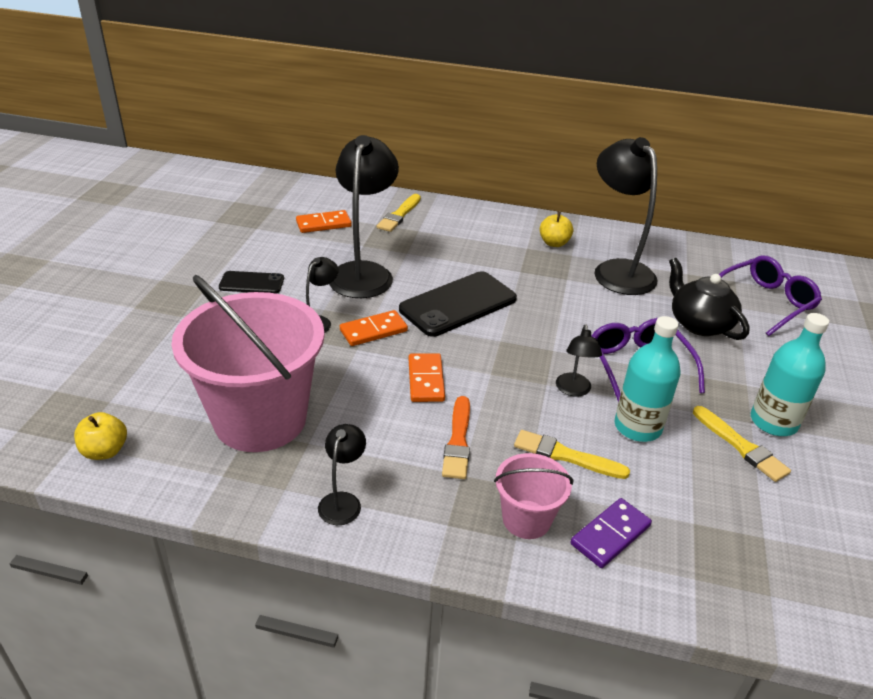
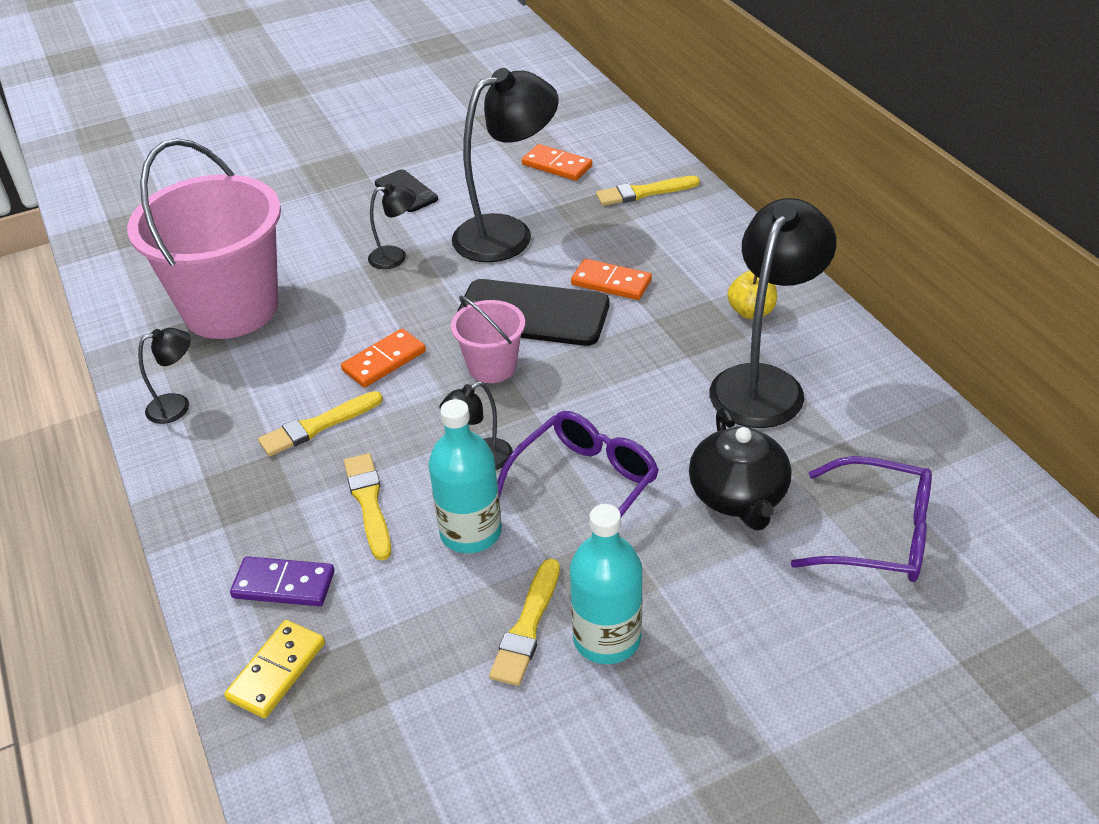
camera: 55 degrees right, 5 degrees up
(105, 451) = (122, 266): yellow apple -> none
(373, 330) = (421, 292): orange domino -> orange domino (611, 282)
(458, 441) = (318, 426): orange brush -> yellow brush
(526, 519) = (254, 520): pink bucket -> pink bucket (492, 367)
(695, 579) = (276, 671): none -> yellow domino
(699, 323) = (738, 496): black teapot -> black teapot turned 150 degrees clockwise

